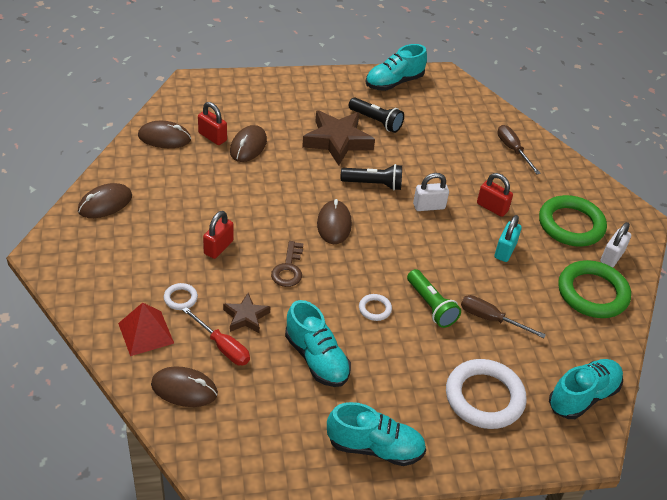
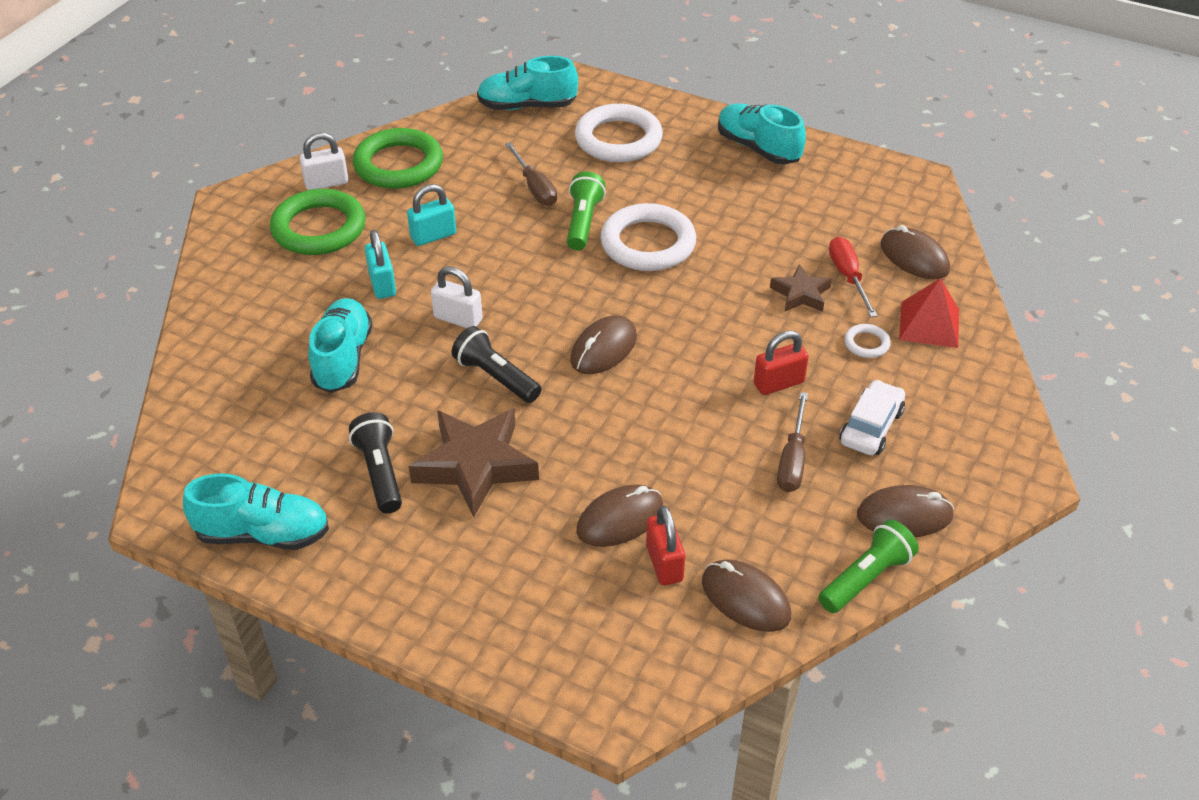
camera: 140 degrees left, 0 degrees up
(111, 167) = (866, 578): none -> green flashlight
(148, 244) = (871, 427): none -> white car
(288, 269) = (709, 322): brown key -> none
(316, 358) = (753, 228): turquoise shoe -> turquoise shoe (343, 359)
(375, 309) = (648, 244): white ring -> white ring, size x2.25
(492, 207) = (382, 284): red padlock -> turquoise padlock
(513, 150) = (248, 340): brown screwdriver -> brown screwdriver (792, 460)

